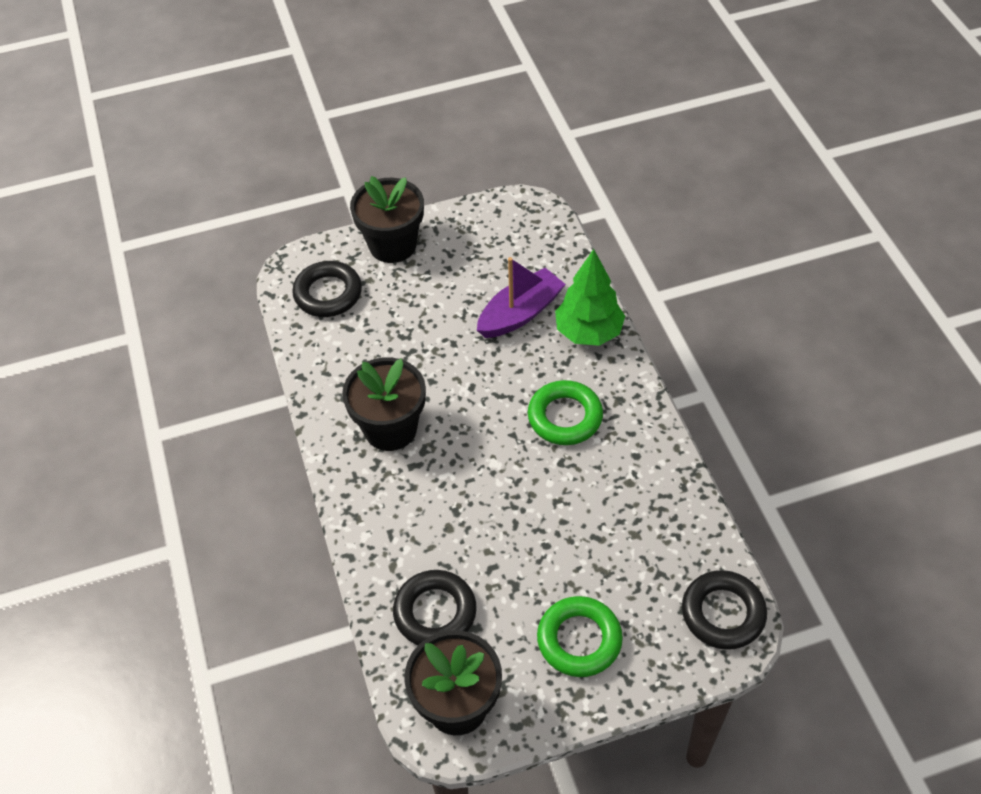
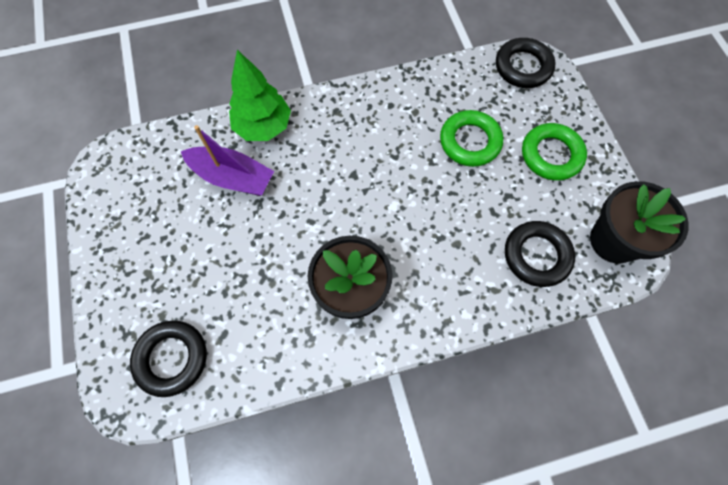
camera: 90 degrees left, 15 degrees up
(392, 245) = (119, 291): black flower pot -> none
(520, 313) = (233, 178): purple boat -> purple boat turned 150 degrees clockwise
(565, 417) = (350, 150): green ring -> green ring (470, 142)

